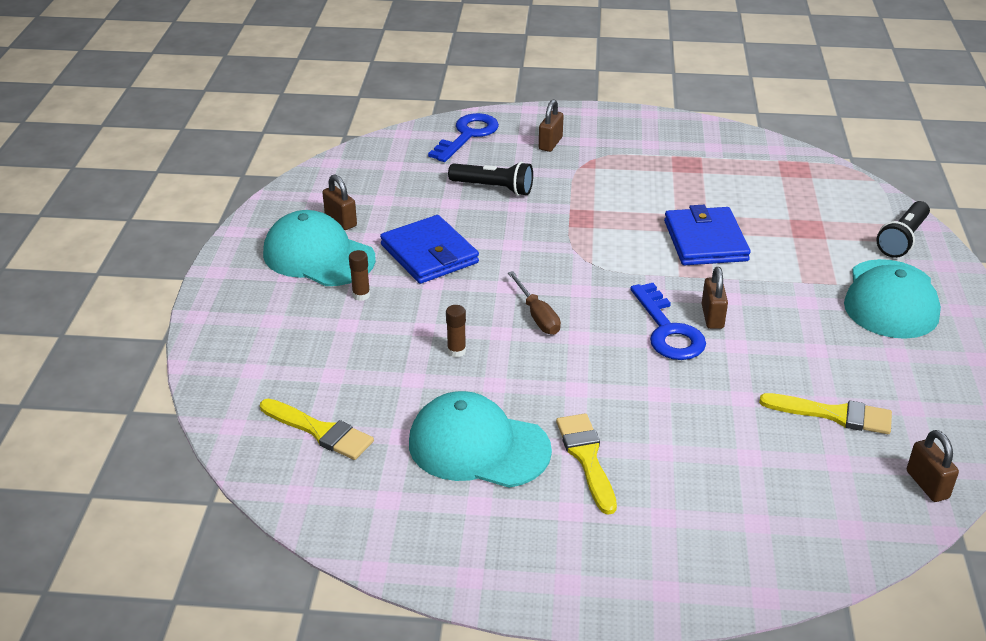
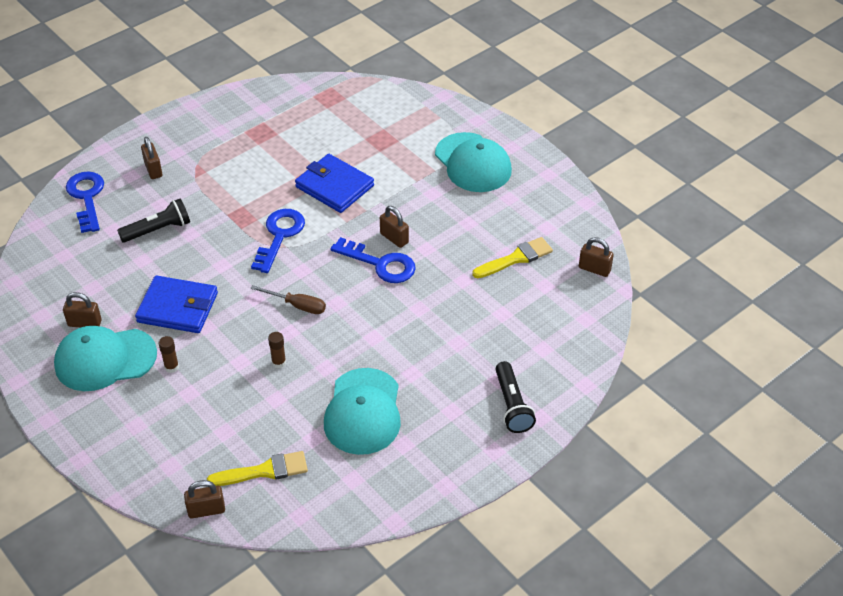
camera: 45 degrees left, 10 degrees up
(229, 427) = (206, 510): none -> brown padlock
(478, 446) = (363, 412): turquoise cap -> turquoise cap turned 60 degrees counterclockwise
(587, 458) = (426, 375): yellow brush -> none
(597, 251) = (279, 236): none -> blue key
(902, 239) = (439, 115): black flashlight -> black flashlight (512, 405)

